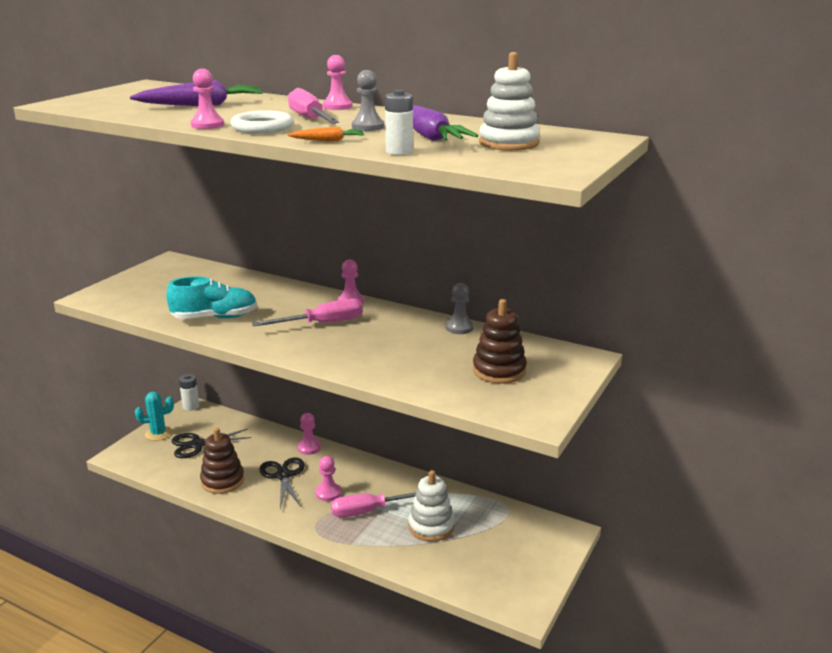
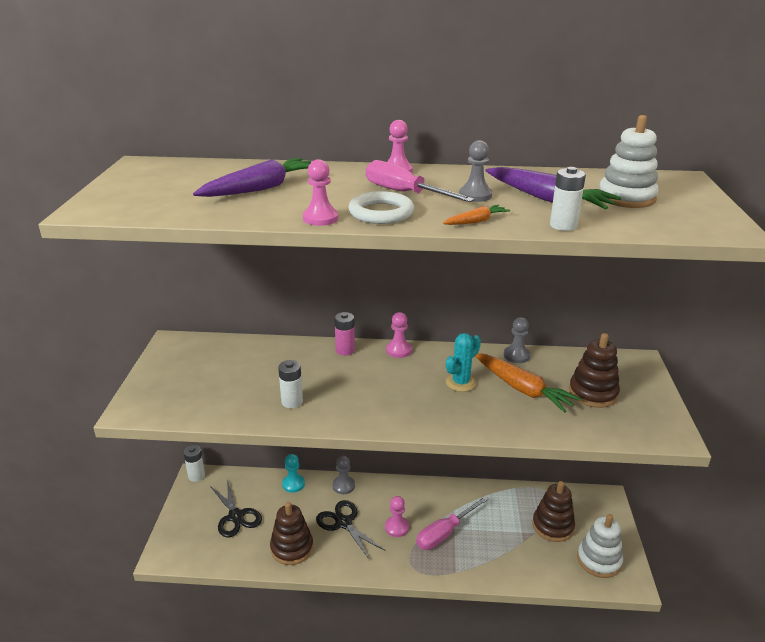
camera: 25 degrees left, 5 degrees up
(158, 433) = (186, 517): turquoise cactus -> turquoise cactus (461, 382)
(197, 444) = (236, 516): black scissors -> black scissors turned 75 degrees counterclockwise
(215, 317) = (292, 402): turquoise shoe -> white battery
(266, 434) = (293, 484): none -> turquoise pawn
(303, 292) = (345, 350): none -> pink battery
(309, 447) = (343, 486): pink pawn -> grey pawn
(322, 323) = (400, 382): pink screwdriver -> none
(431, 352) = (522, 389): none -> orange carrot
(431, 526) = (505, 530): white stacking toy -> white stacking toy (599, 560)
(485, 538) = (552, 526): none -> brown stacking toy

